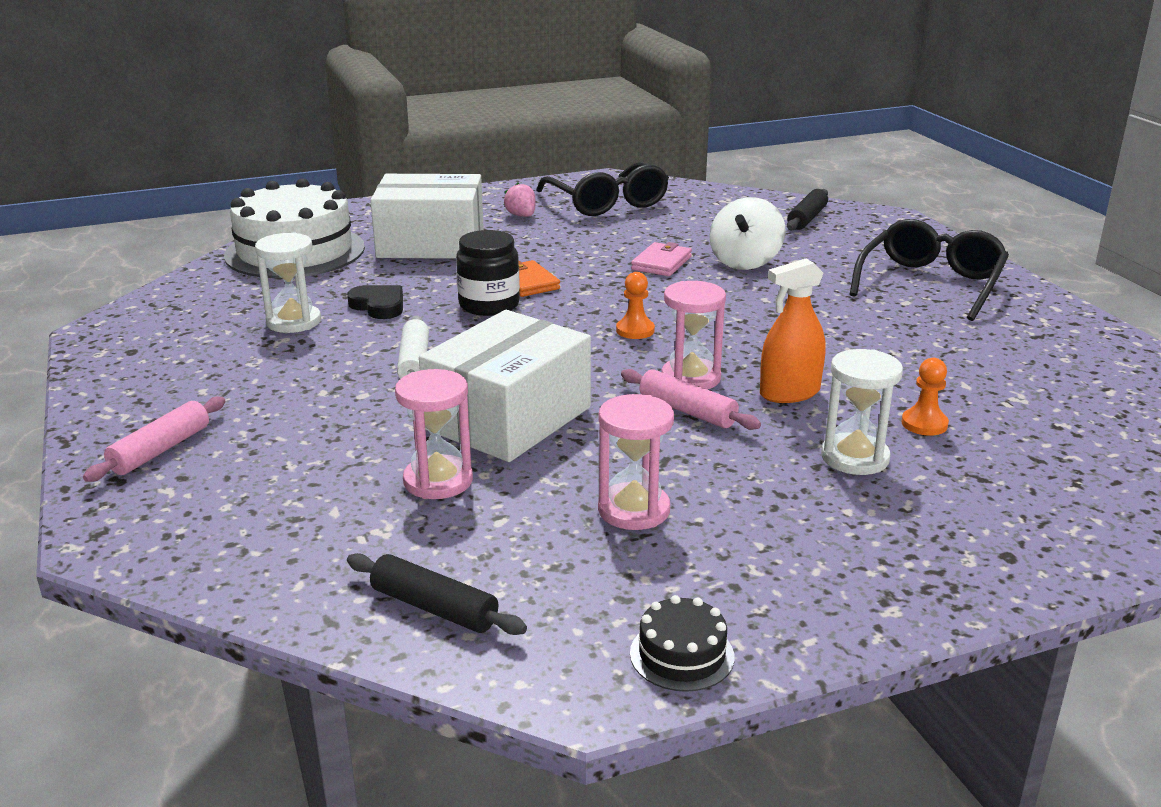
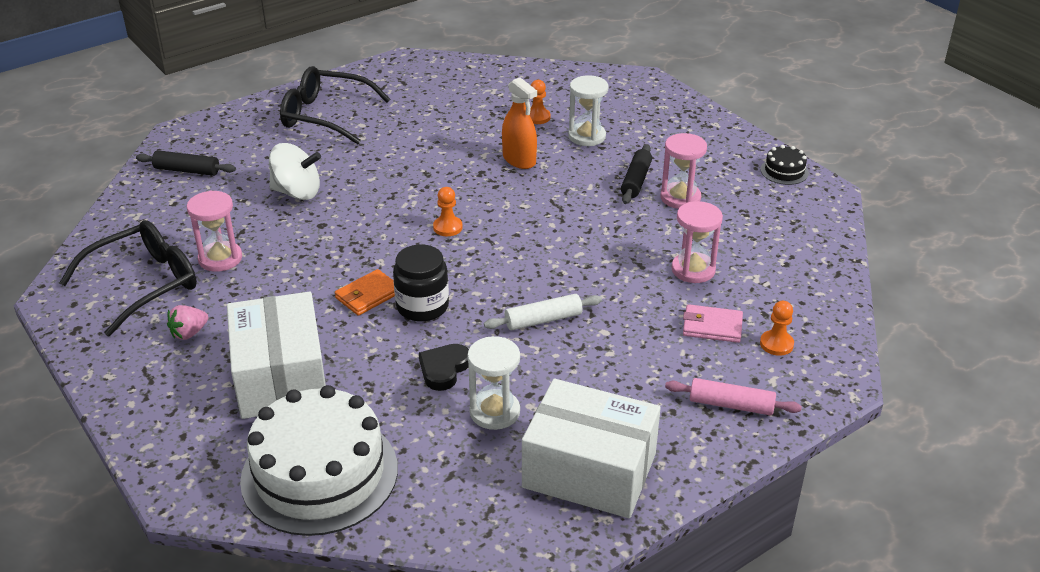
camera: 105 degrees left, 10 degrees up
(227, 511) = (776, 344): none -> orange pawn
(434, 607) = (804, 244): black rolling pin -> black rolling pin (636, 181)
(508, 418) = (604, 258): white box -> white box (589, 470)
(661, 263) = (308, 232): pink wallet -> pink wallet (712, 326)
(687, 411) = (560, 193): pink rolling pin -> none
(690, 378) = (514, 196): pink hourglass -> pink hourglass (220, 258)

